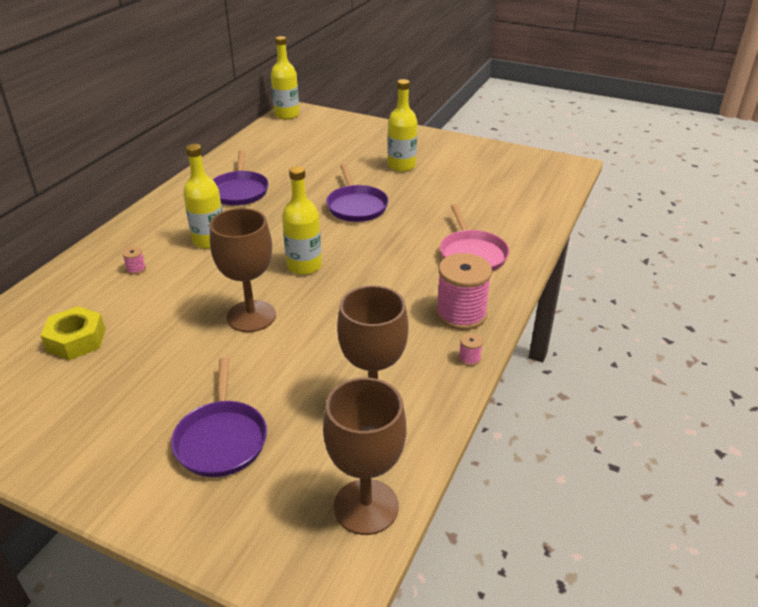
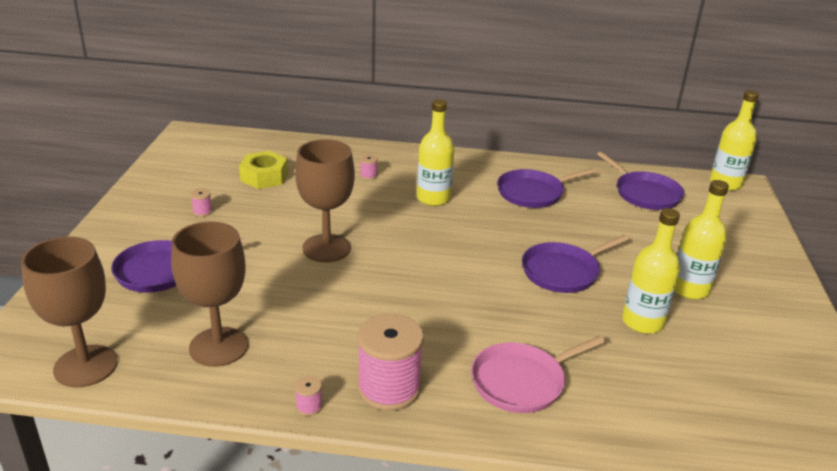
camera: 70 degrees right, 5 degrees down
(117, 397) = (202, 211): none -> pink spool
(277, 146) = (645, 194): none -> purple pan
(304, 266) = (423, 260): yellow bottle -> yellow bottle (642, 322)

